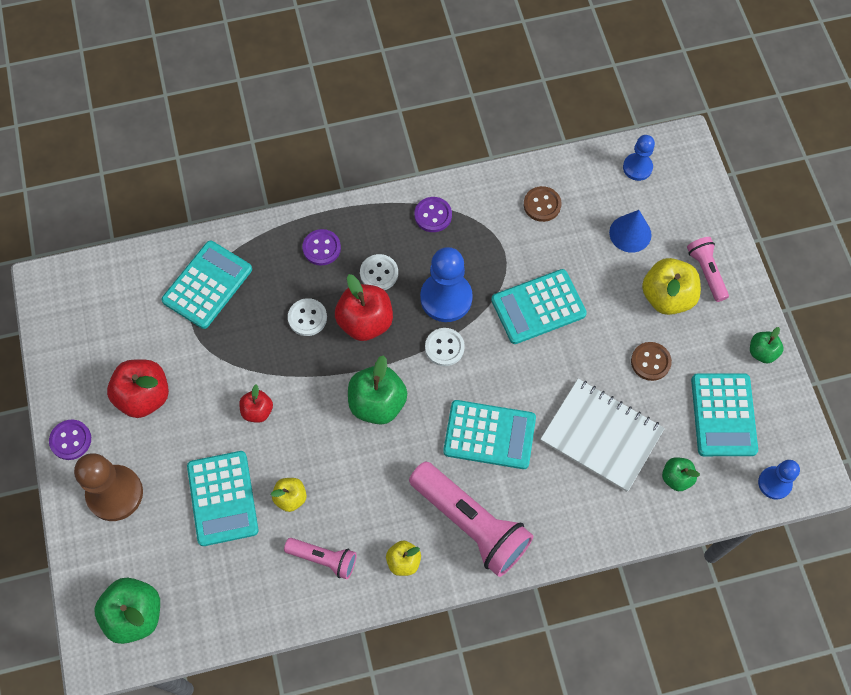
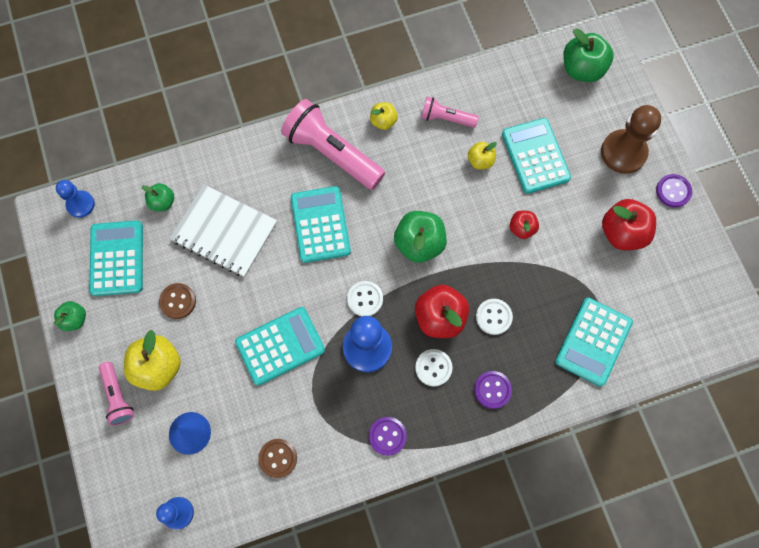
camera: 175 degrees right, 5 degrees up
(489, 435) = (320, 224): turquoise calculator -> turquoise calculator turned 75 degrees clockwise

